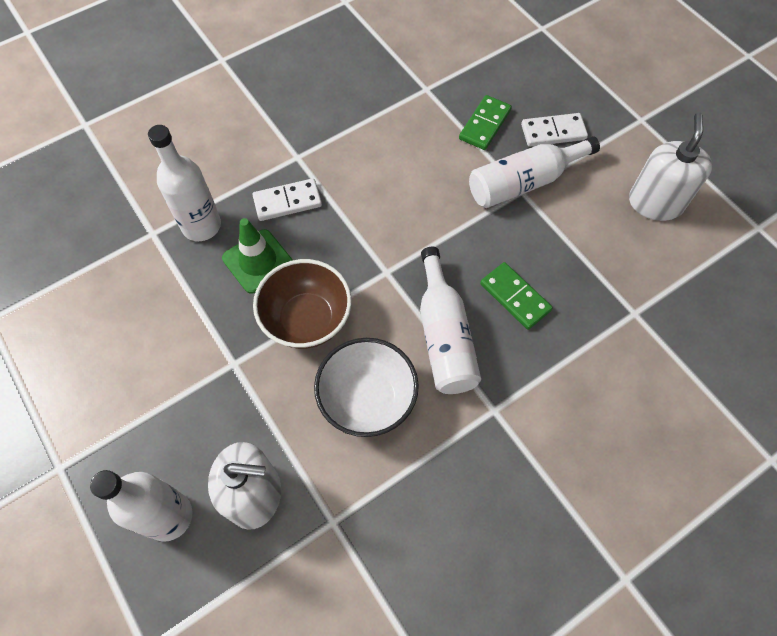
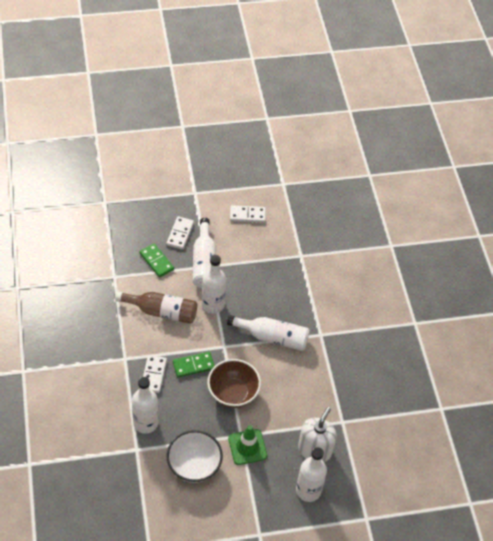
camera: 70 degrees left, 10 degrees down
(258, 261) = (185, 403): green traffic cone -> green traffic cone (247, 447)
(367, 399) = (290, 384): white bowl -> white bowl (194, 466)
(402, 167) = (162, 312): none -> brown bottle
(454, 225) = (213, 305): none -> white bottle
(515, 297) = (268, 299): green domino -> green domino (193, 365)
(655, 203) = (247, 215): white soap dispenser -> white domino

